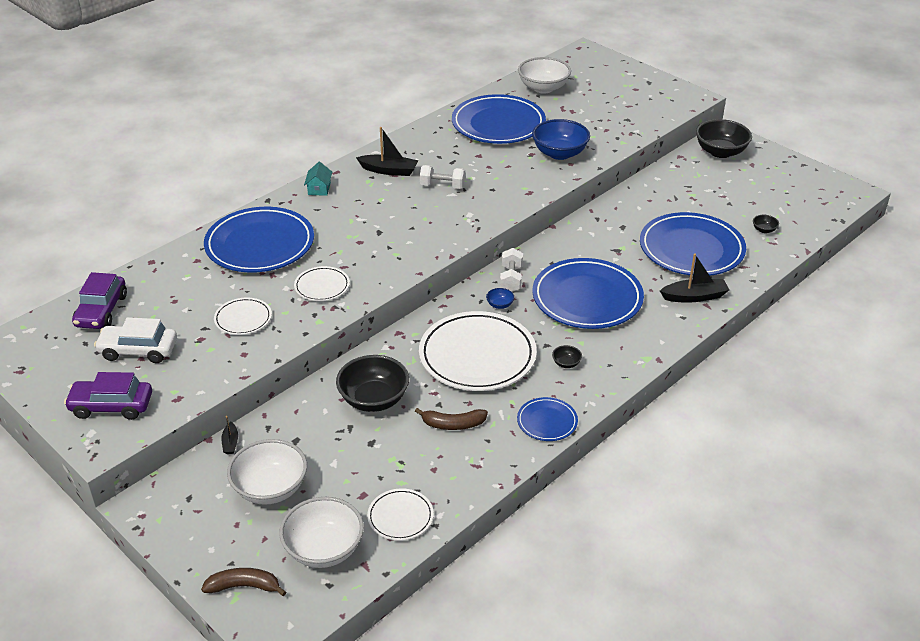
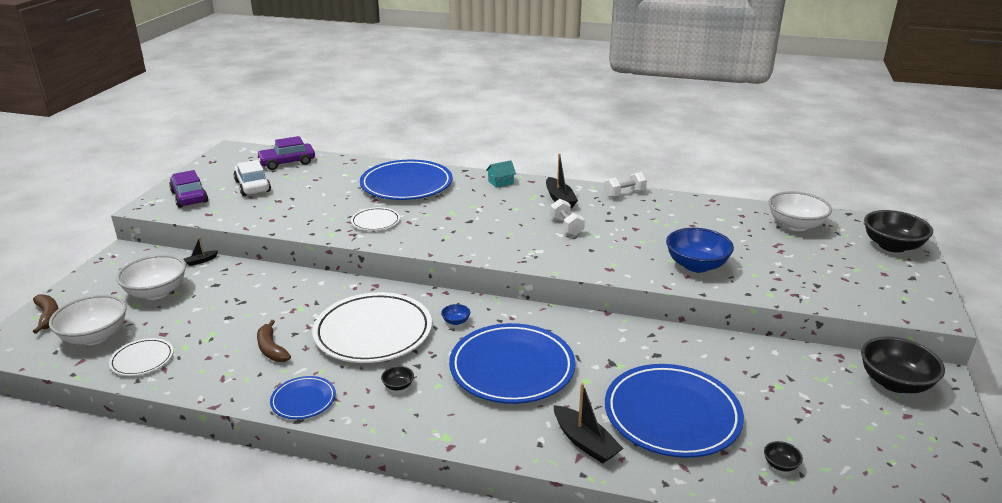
camera: 60 degrees right, 10 degrees down
(243, 319) = (312, 207): white plate -> none
(374, 399) = (282, 301): black bowl -> black bowl (892, 246)
(498, 124) = (698, 222): blue plate -> none
(511, 279) = (499, 315): white dumbbell -> white dumbbell (624, 194)

